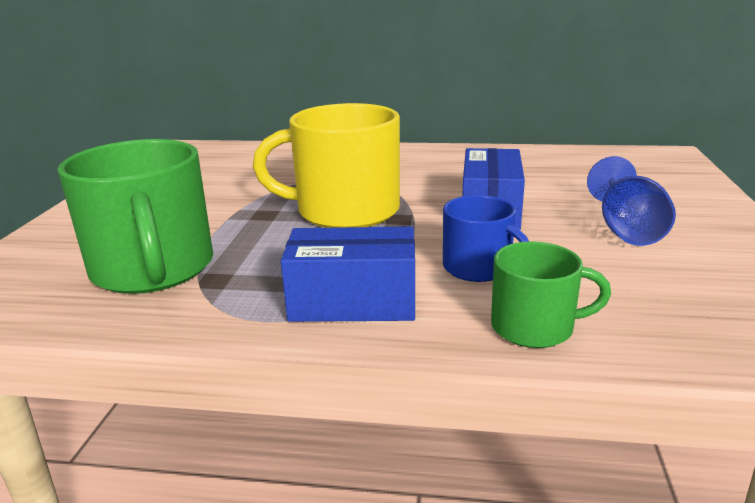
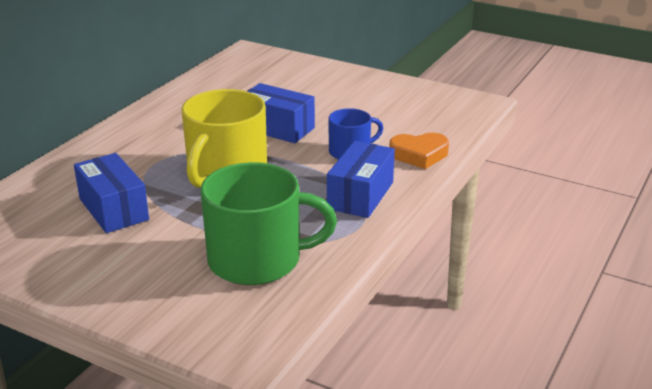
camera: 70 degrees left, 5 degrees up
(242, 183) = (113, 209): none -> blue box
(534, 327) = (419, 155): green mug -> orange heart
(626, 229) = (341, 101): blue goblet -> none

